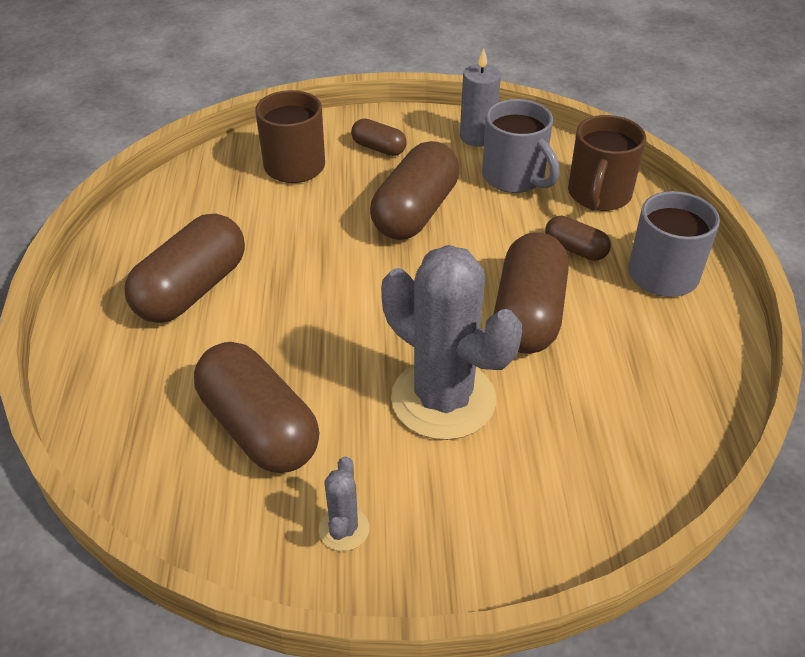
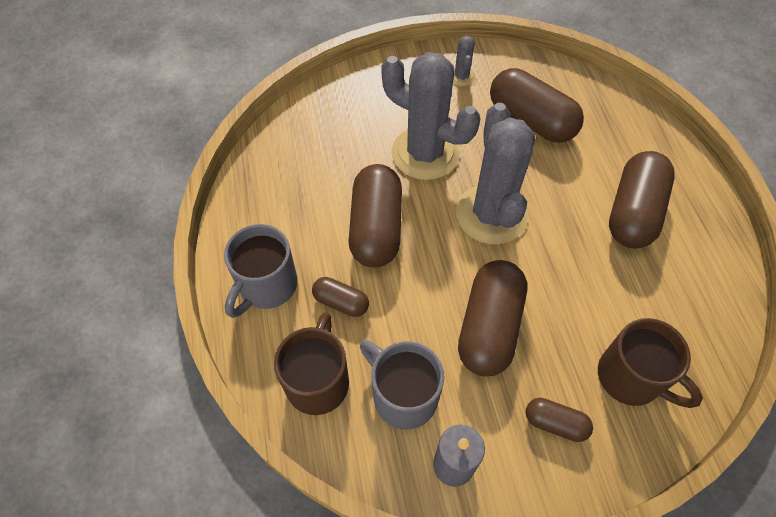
camera: 170 degrees right, 15 degrees up
(374, 310) = (491, 214): none -> grey cactus

